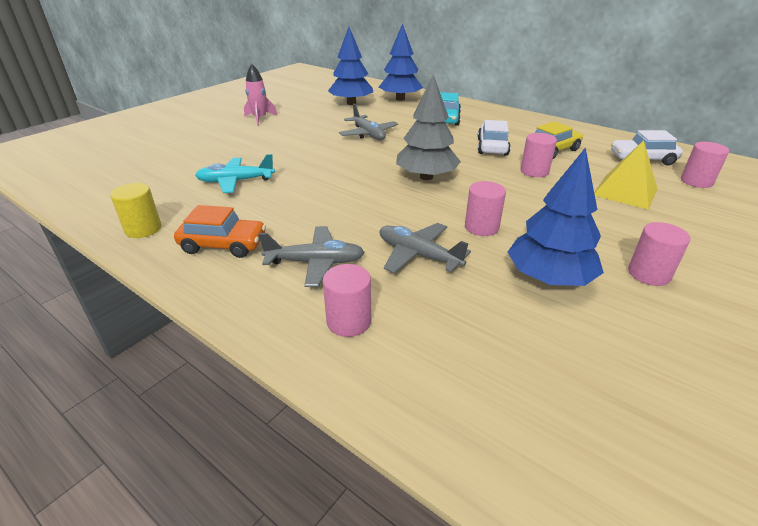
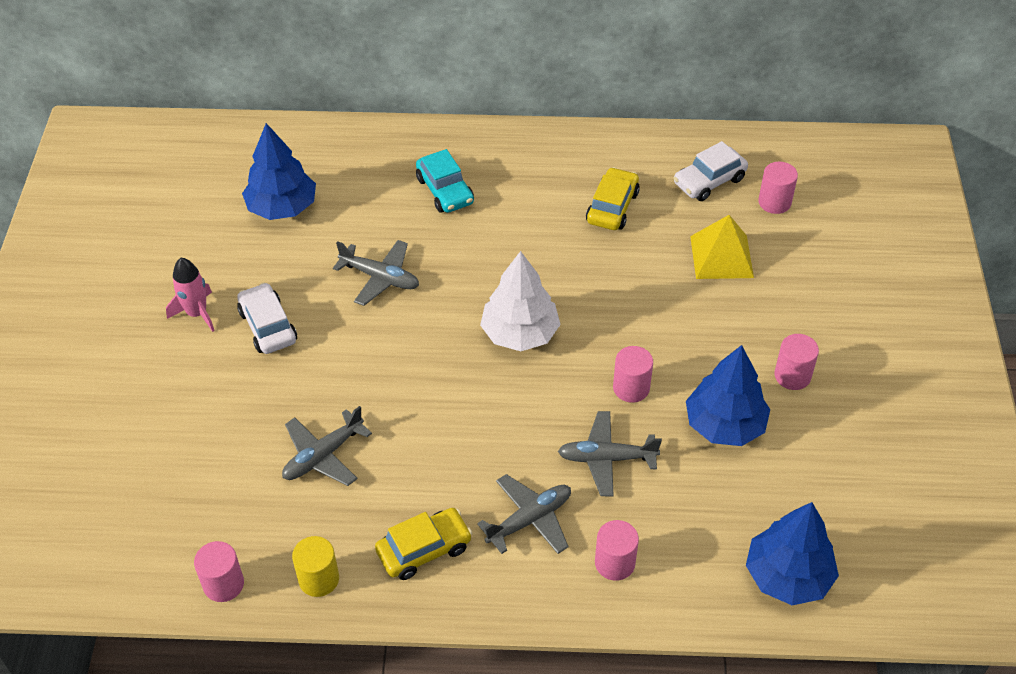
camera: 35 degrees left, 15 degrees up
(223, 245) = (424, 549): orange car -> yellow car
(236, 181) = (323, 456): turquoise plane -> grey plane
(400, 99) = (340, 162): blue tree -> blue tree (787, 576)
(426, 177) = (520, 333): grey tree -> white tree
(492, 147) = (545, 233): white car -> white car (268, 326)
(534, 171) = (619, 263): pink cylinder -> pink cylinder (223, 584)

